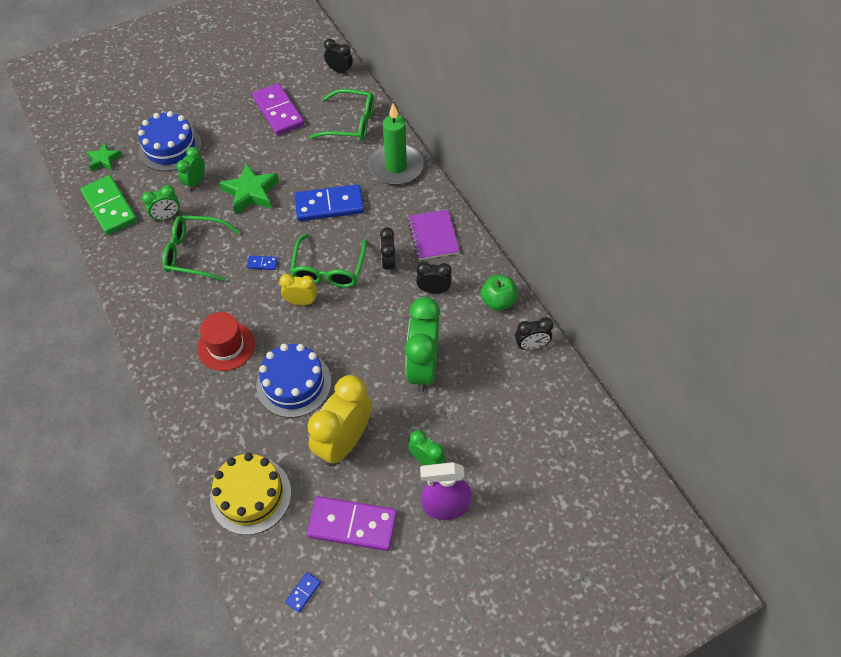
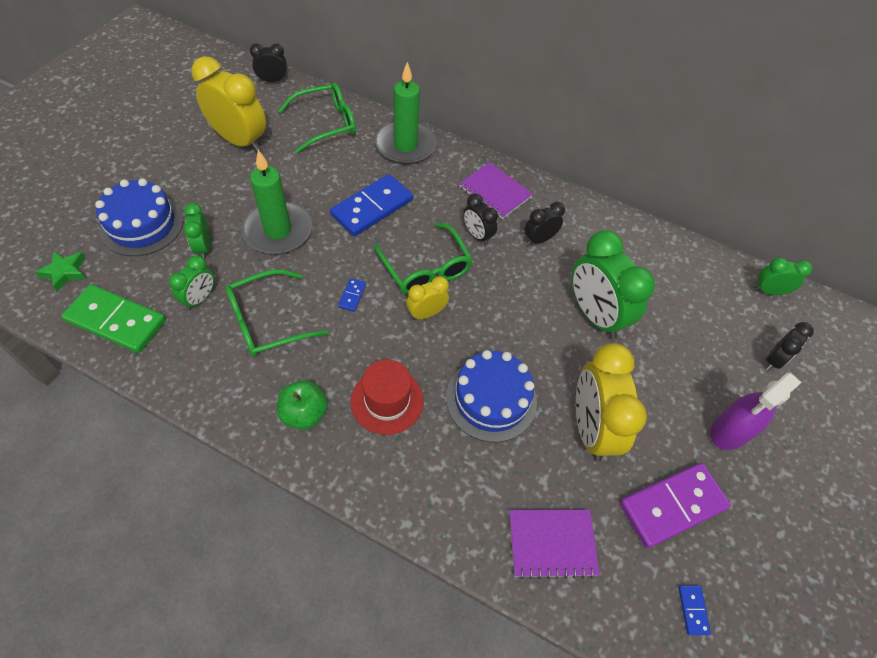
camera: 40 degrees left, 0 degrees up
(250, 495) = (552, 544): yellow cake -> purple notebook
(251, 192) = (278, 231): green star -> green candle
(262, 263) = (352, 296): blue domino -> blue domino turned 45 degrees counterclockwise
(278, 111) = (240, 141): purple domino -> yellow clock
(427, 461) = (677, 399): green clock -> green clock (769, 291)
(498, 301) = (601, 222): green apple -> green apple (304, 413)
(531, 346) = (662, 247): black clock -> black clock (774, 360)

